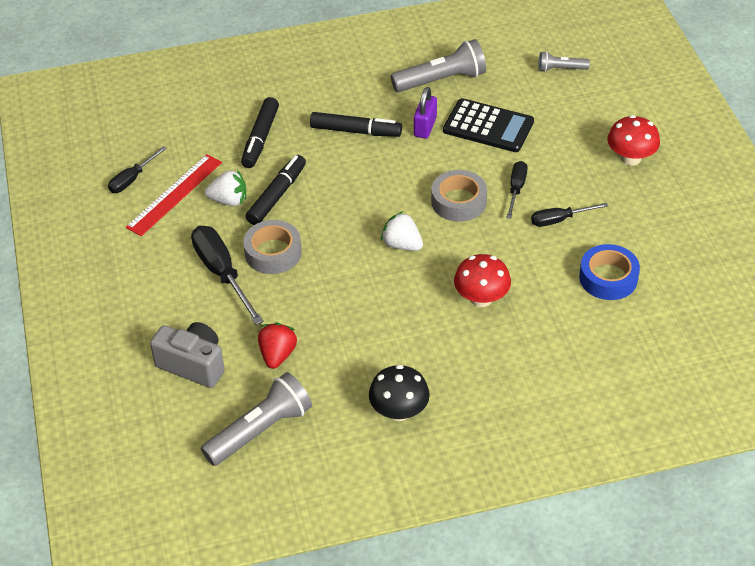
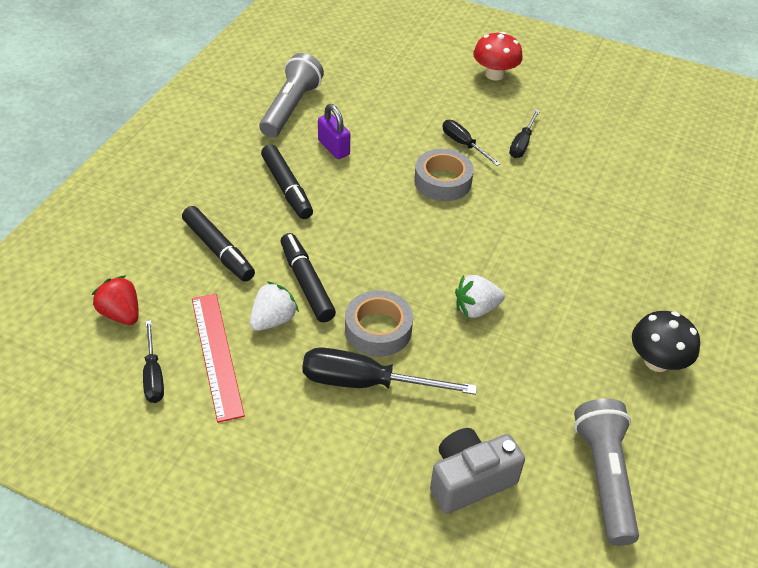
camera: 55 degrees left, 0 degrees up
(277, 355) = (515, 405): red strawberry -> red strawberry (121, 314)
(355, 131) = (287, 188): black marker -> black marker turned 105 degrees clockwise
(402, 245) = (457, 242): white strawberry -> white strawberry (476, 308)
(481, 298) = (567, 234): red mushroom -> none
(488, 126) = (376, 116): black calculator -> none
(561, 69) = (359, 48): grey flashlight -> none
(608, 278) = (609, 157): blue tape -> none

